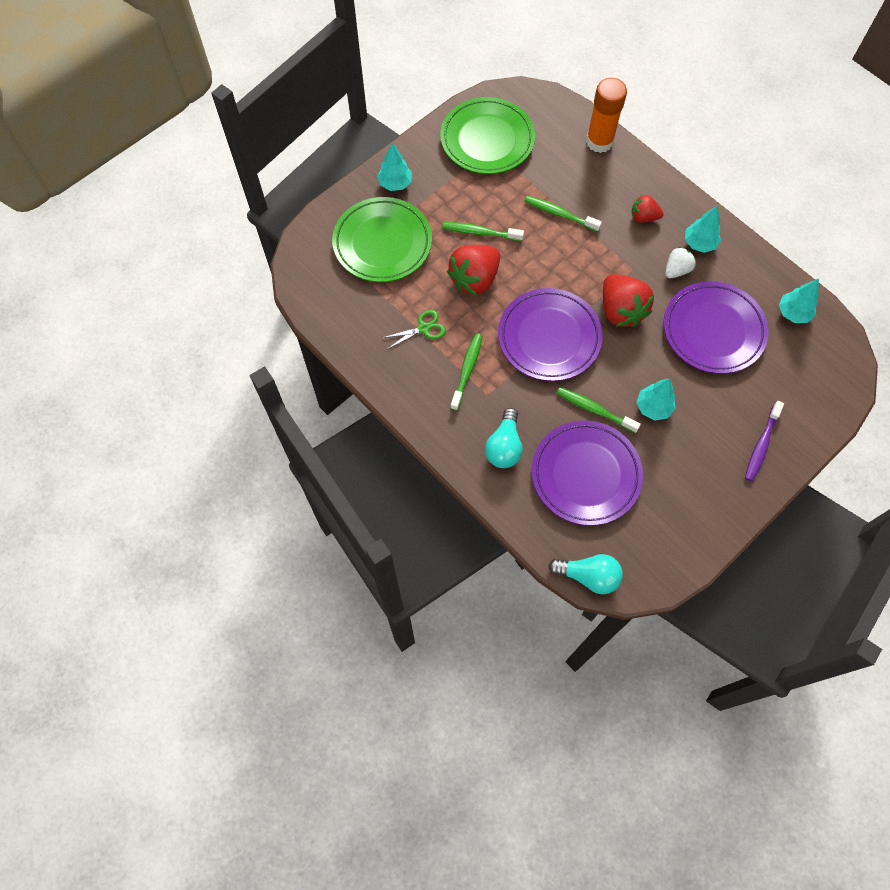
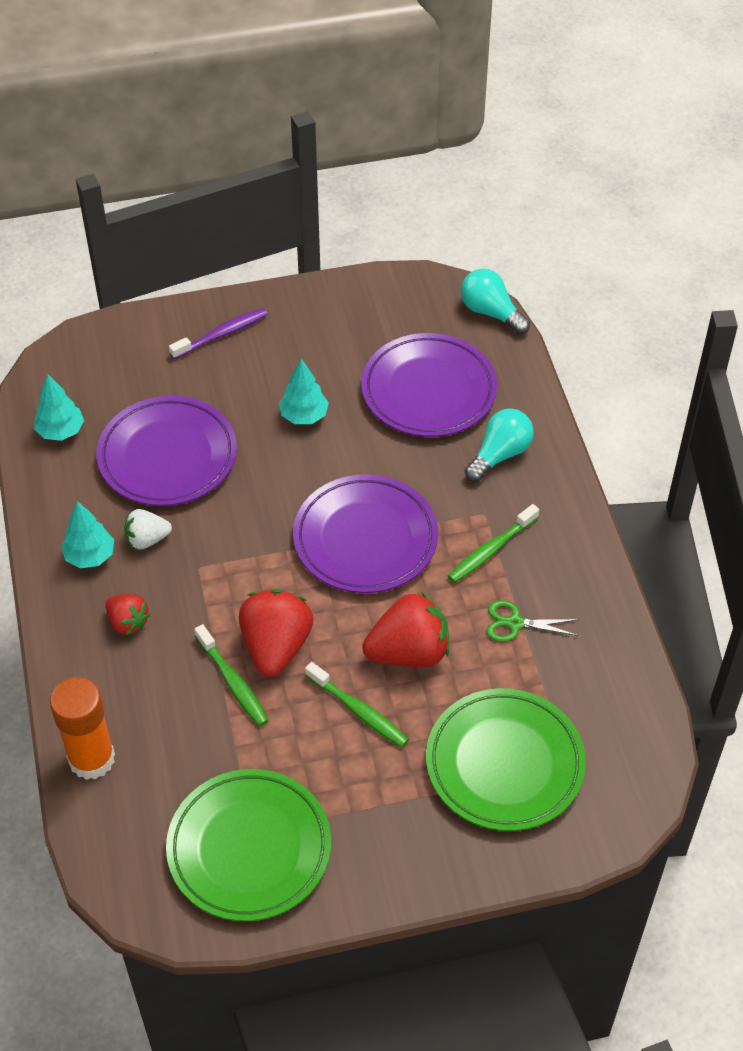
camera: 150 degrees left, 15 degrees down
(395, 183) = (432, 848): turquoise tree -> none
(594, 409) = (371, 443): green toothbrush -> none
(621, 310) = (255, 527): red strawberry -> red strawberry (276, 646)

